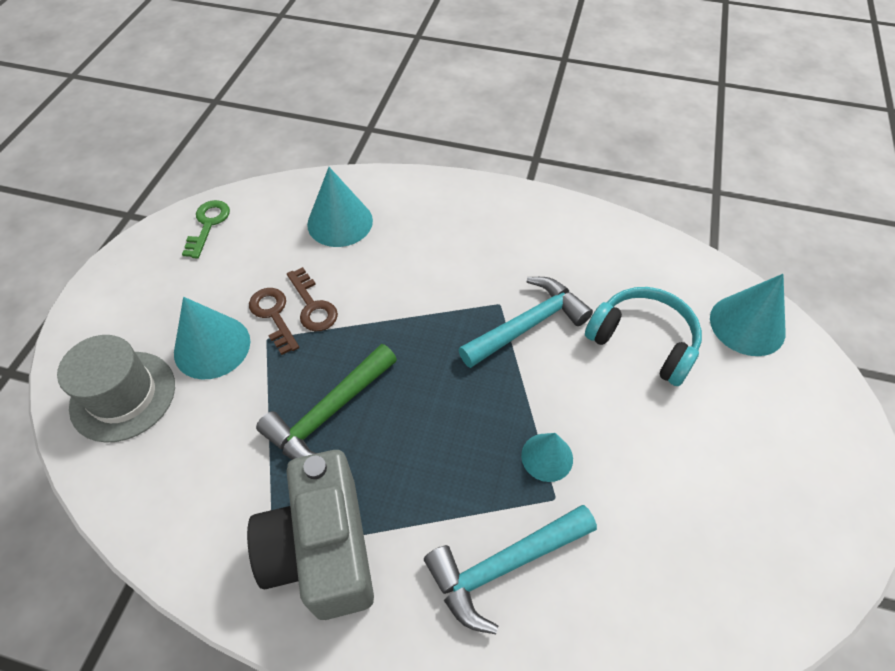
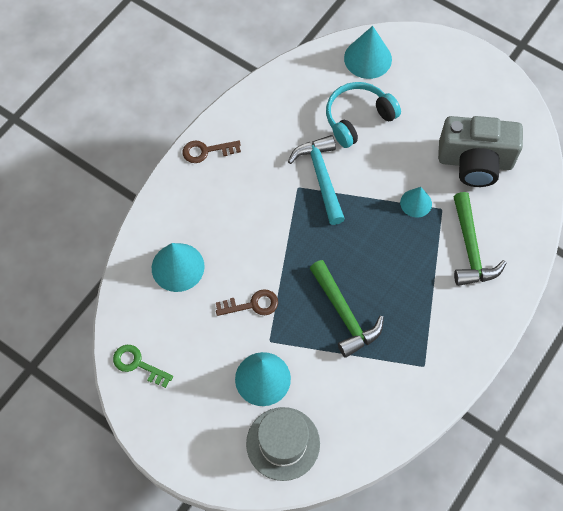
camera: 70 degrees left, 10 degrees up
(273, 315) = (250, 333): brown key -> brown key (206, 151)
(323, 549) = (432, 338): grey camera -> grey camera (475, 162)
(504, 565) = (470, 248): turquoise hammer -> green hammer

